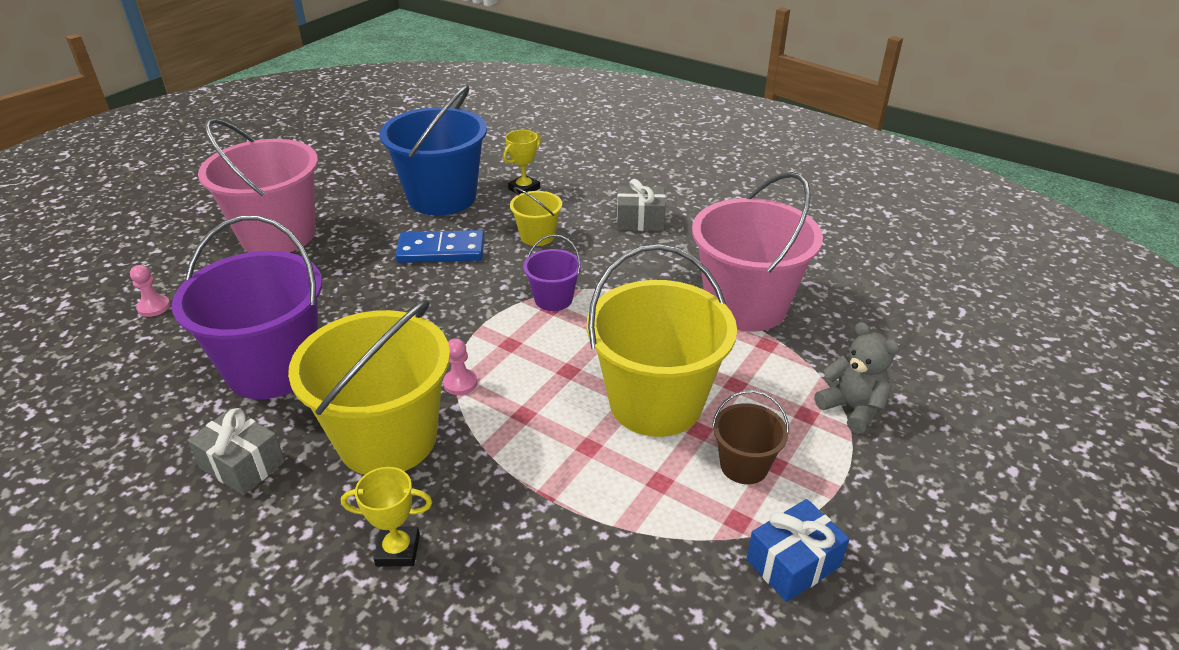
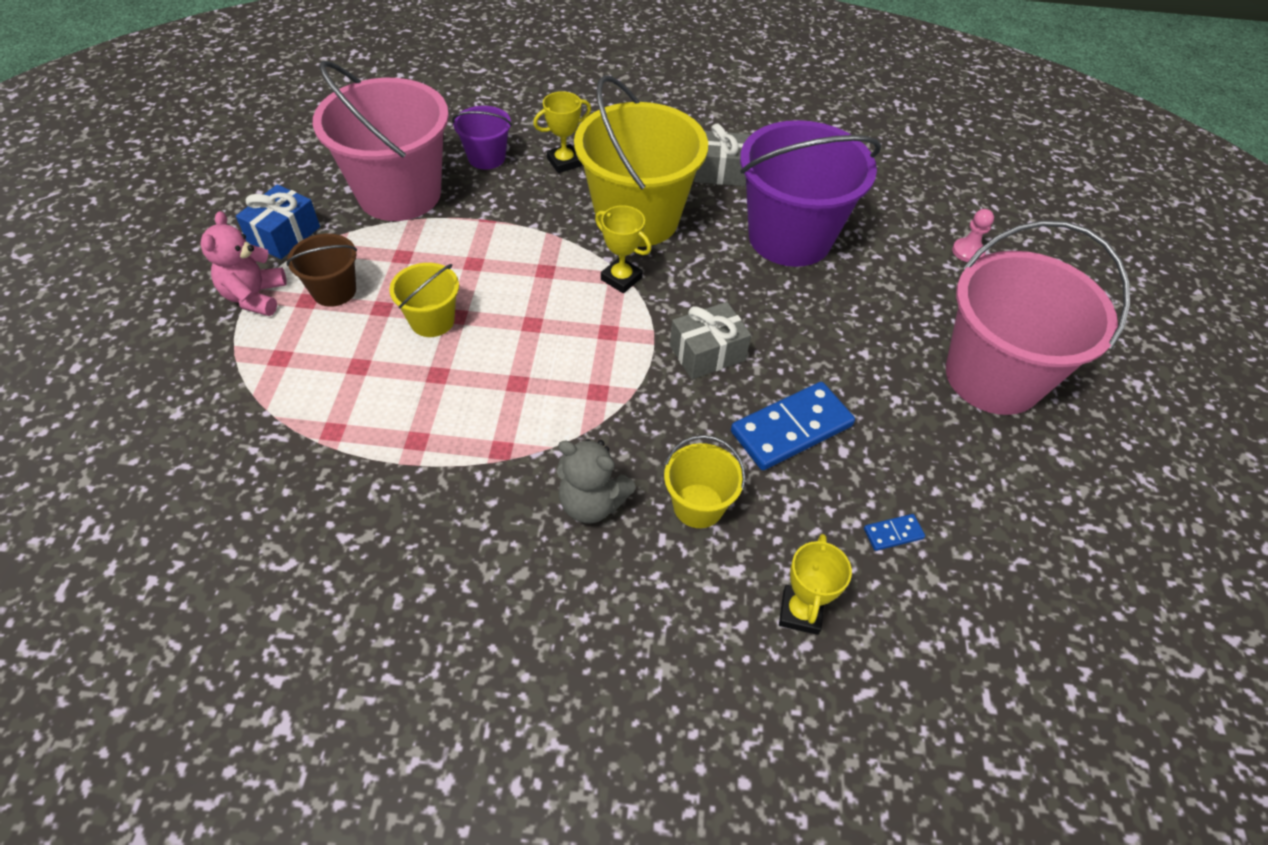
camera: 150 degrees right, 15 degrees up
(442, 197) = (893, 533): blue bucket -> blue domino
(460, 383) = (621, 278): pink pawn -> yellow trophy
(553, 299) = (604, 405): purple bucket -> purple bucket (486, 157)
(640, 221) = (576, 607): grey gift -> grey gift (707, 353)
(655, 403) = (432, 320): yellow bucket -> yellow bucket, size x0.47
(745, 306) = (369, 483): pink bucket -> pink bucket (399, 194)
(830, 487) = (255, 297): none -> pink teddy bear
(852, 408) = (231, 381): grey teddy bear -> grey teddy bear (592, 503)

